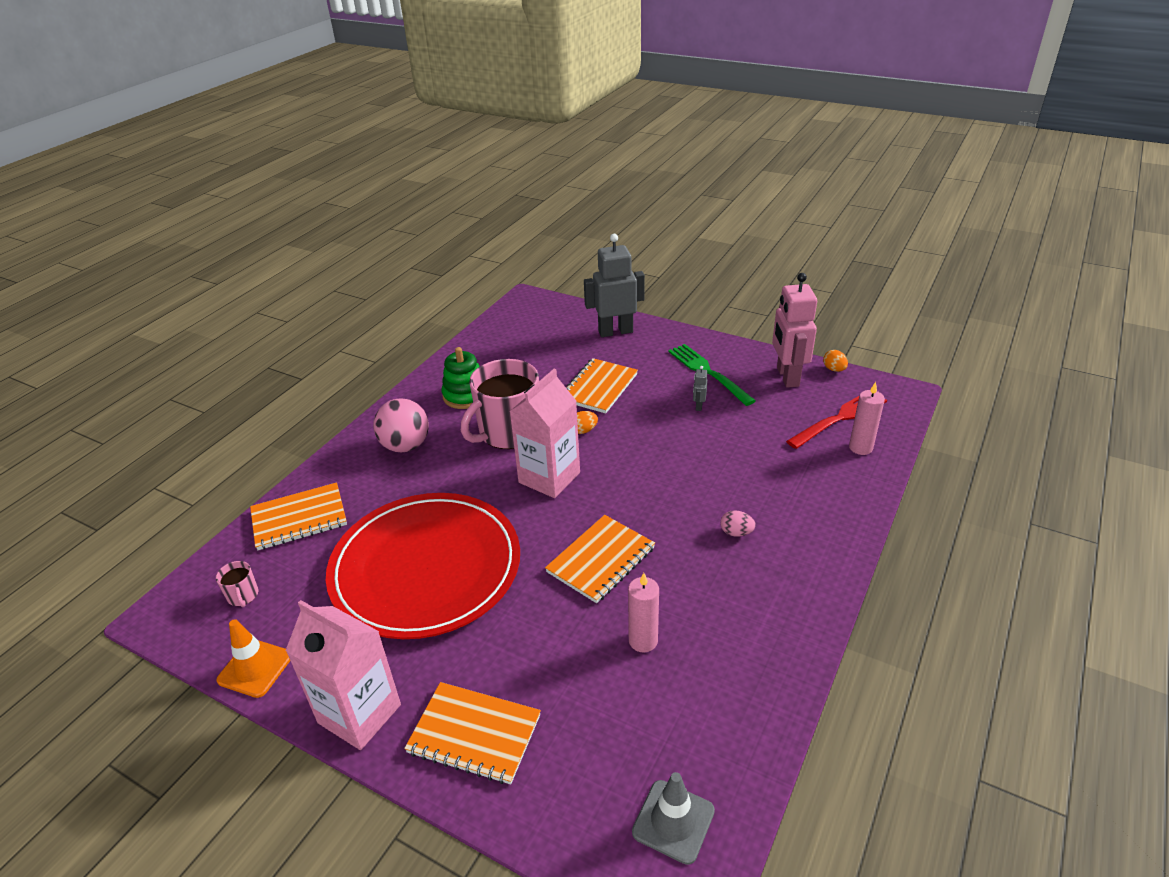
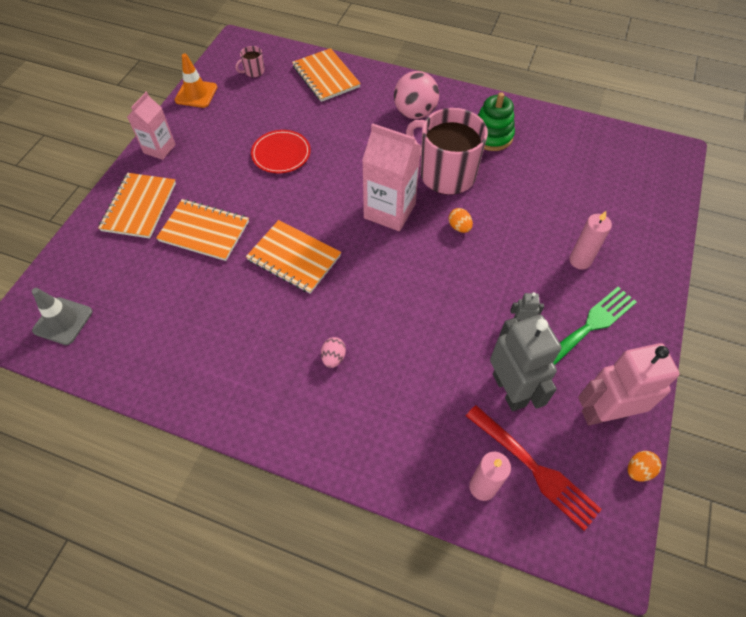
camera: 80 degrees right, 20 degrees up
(359, 714) = (159, 149): pink carton -> pink carton, size x0.63
(426, 568) = (281, 153): red plate -> red plate, size x0.42
(599, 387) = (531, 232): orange notebook -> orange notebook (204, 231)
(615, 331) = (640, 235): grey robot -> grey robot (509, 389)
(643, 641) = (211, 293): pink candle -> pink candle (580, 260)

